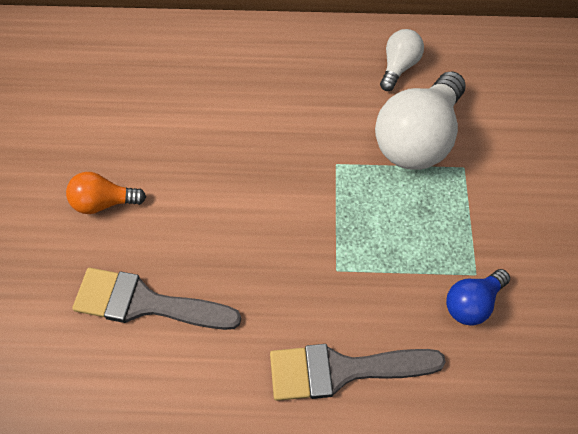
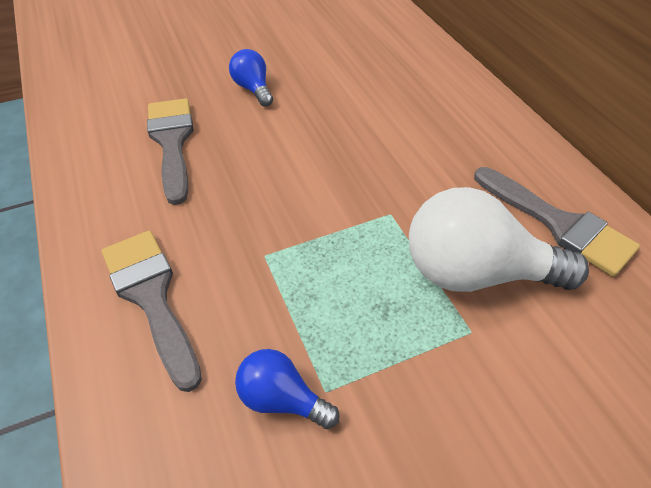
camera: 65 degrees right, 10 degrees down
(104, 203) = (253, 89): orange light bulb -> blue light bulb
(398, 67) = (559, 224): white light bulb -> grey brush

